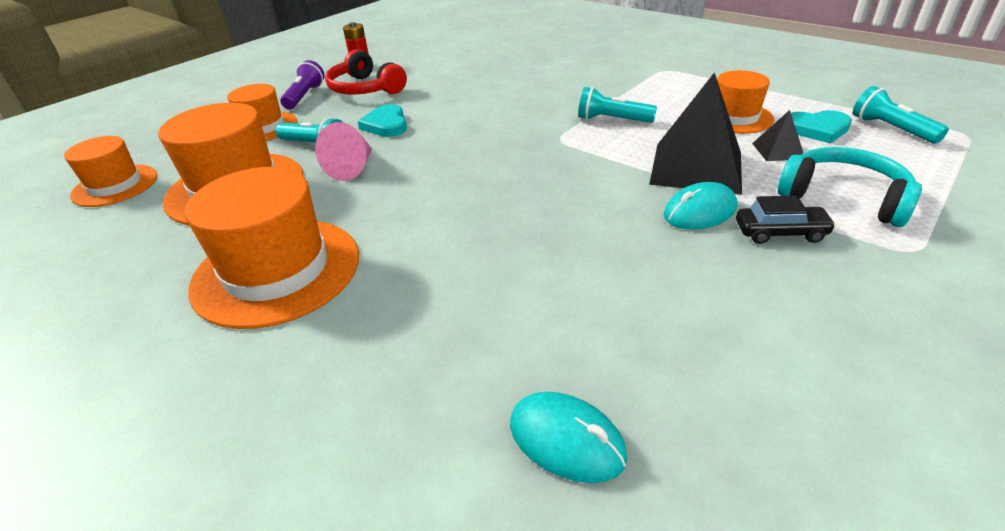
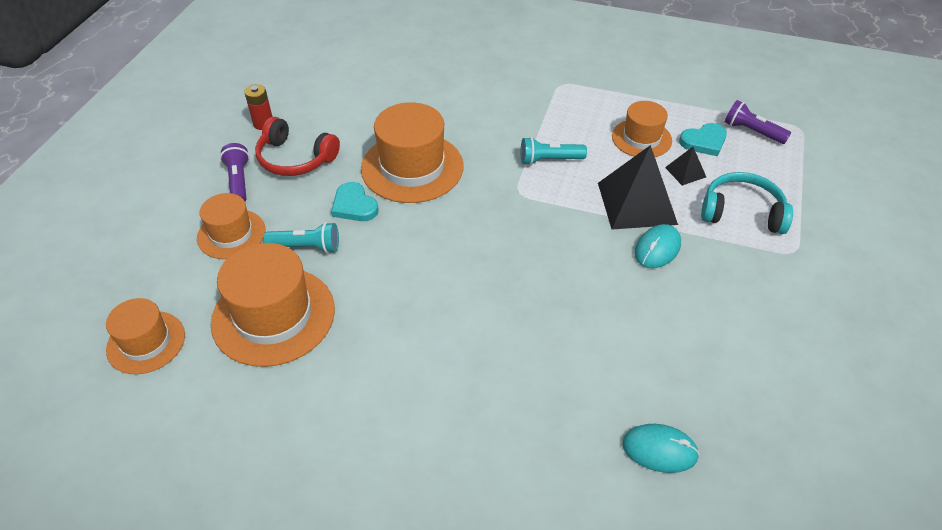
camera: 25 degrees left, 10 degrees up
(277, 270) = (385, 388): orange hat -> orange hat (412, 167)
(352, 168) = (363, 266): pink cone -> none
(780, 232) = (714, 256): black car -> none
(890, 129) = (752, 131): turquoise flashlight -> purple flashlight

